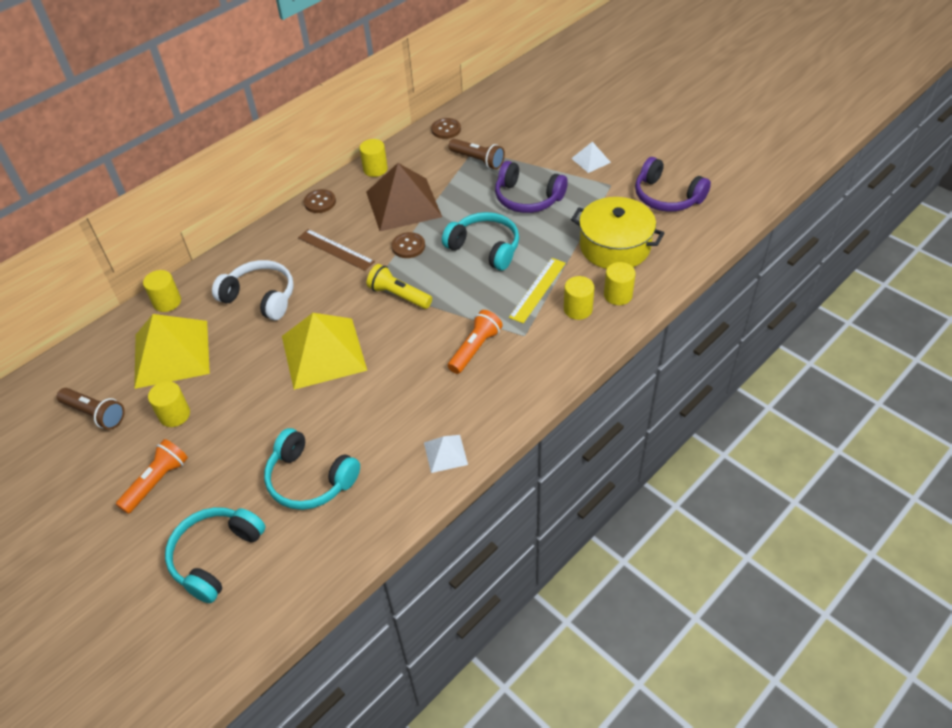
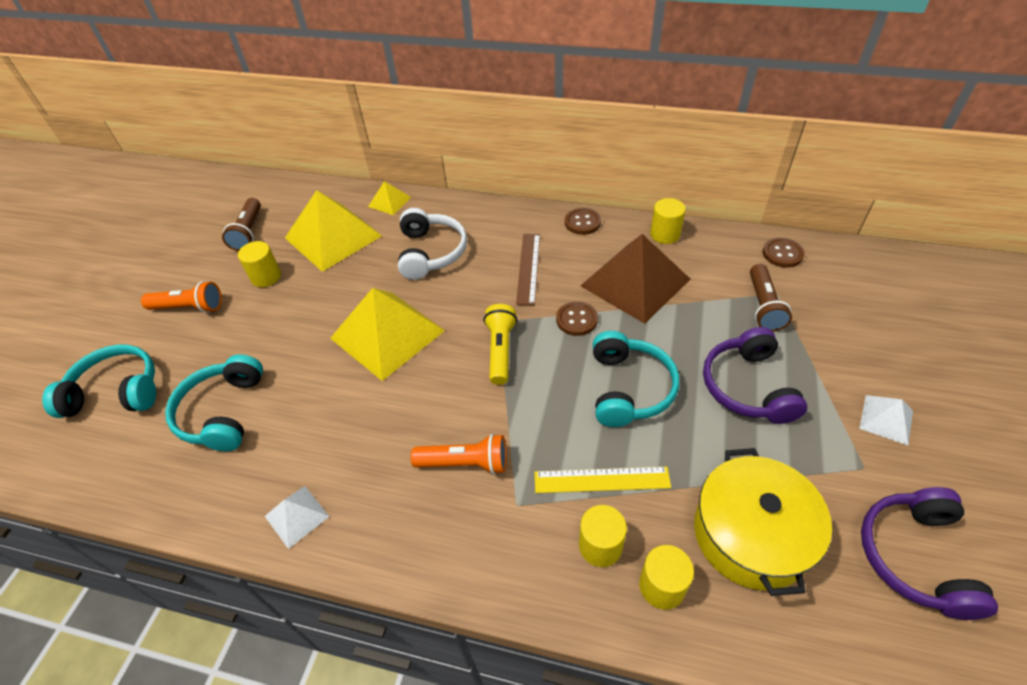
camera: 60 degrees right, 0 degrees up
(167, 302) = (389, 202): yellow cylinder -> yellow pyramid

